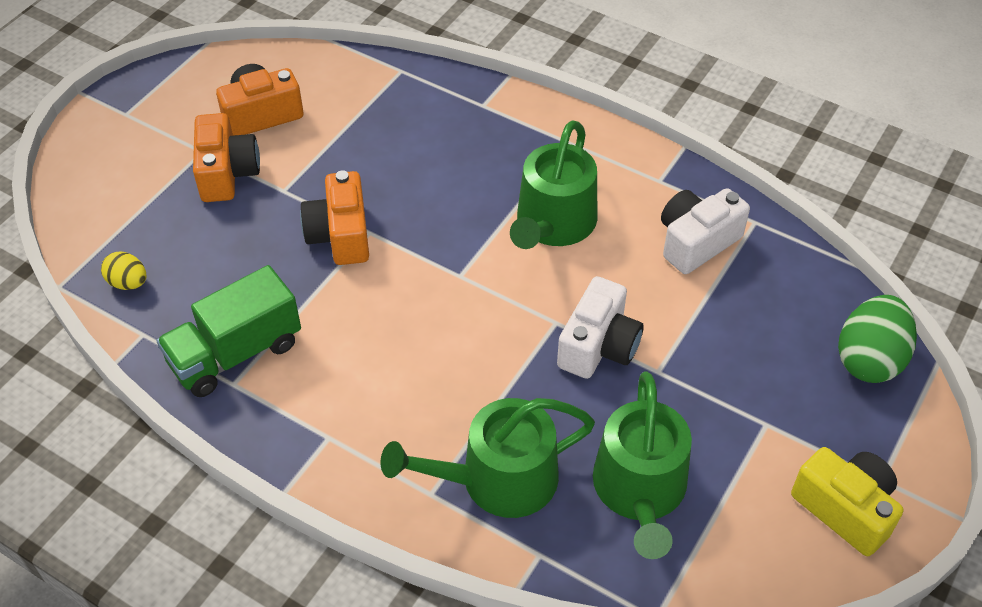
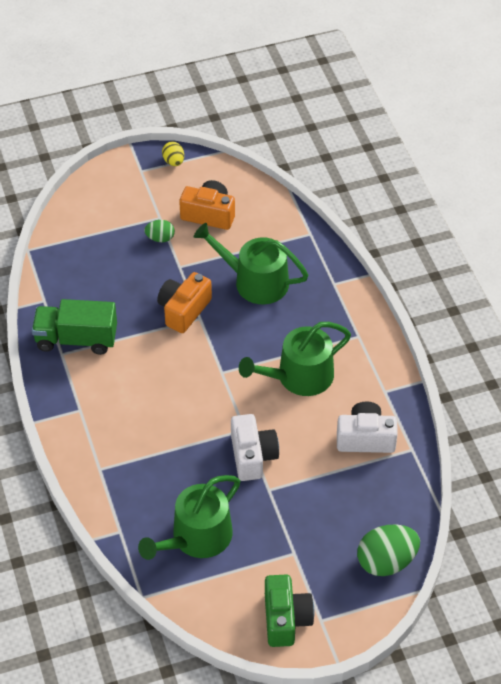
camera: 40 degrees right, 0 degrees up
(128, 283) = (60, 269): yellow egg -> yellow egg (173, 161)
(227, 173) = (160, 238): orange camera -> green egg
(497, 479) = (135, 484): green watering can -> green watering can (254, 281)
(598, 346) = (252, 456): white camera -> white camera turned 75 degrees counterclockwise
(845, 509) = (285, 619): yellow camera -> green camera

